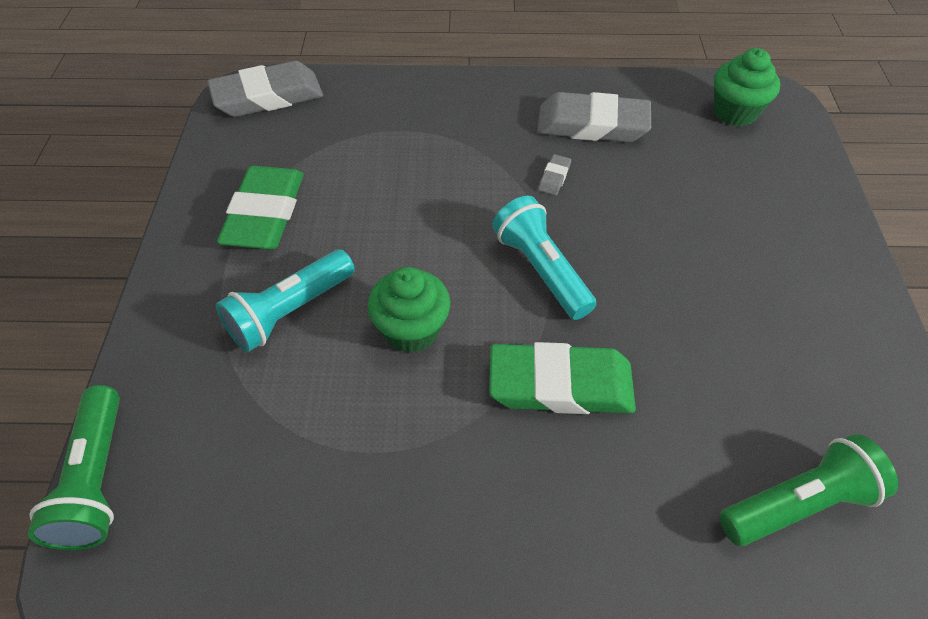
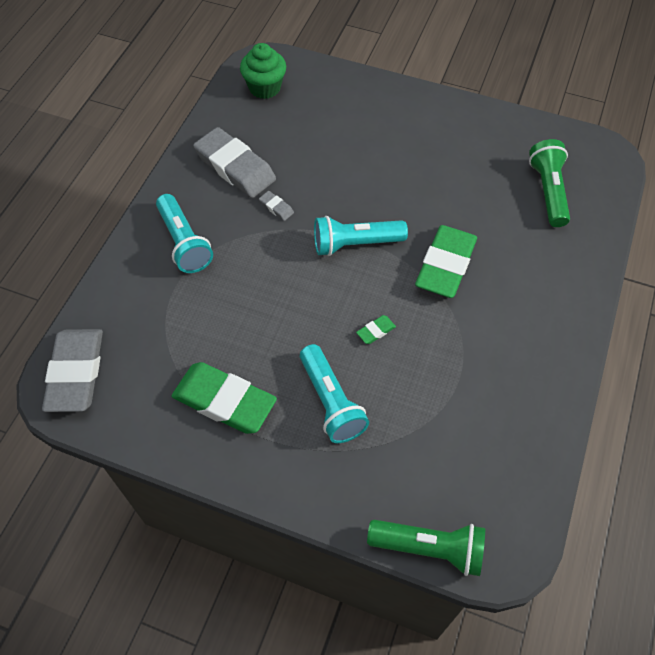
camera: 70 degrees left, 5 degrees up
(411, 330) = (376, 331): green cupcake -> green eraser
(460, 119) = (184, 243): none -> turquoise flashlight
(592, 125) = (235, 167): grey eraser -> grey eraser turned 75 degrees counterclockwise

